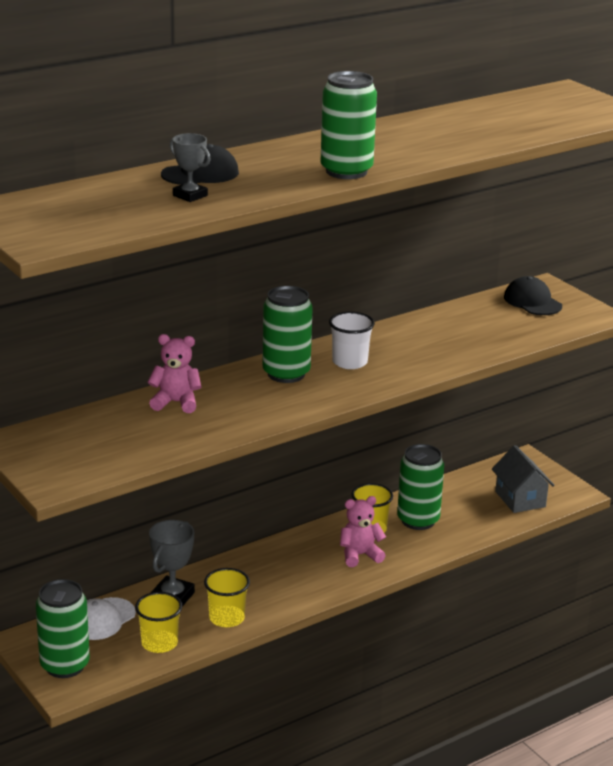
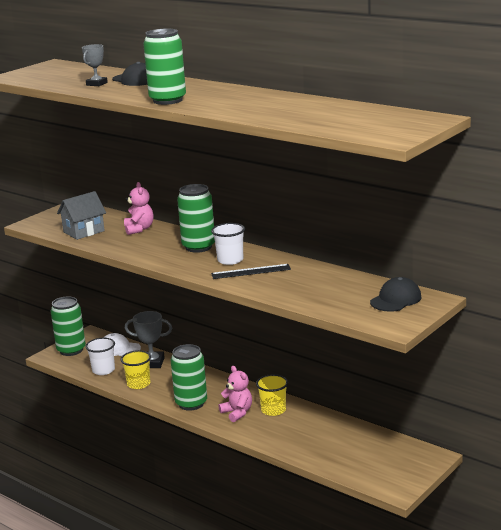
camera: 75 degrees right, 5 degrees down
(159, 643) = (103, 370): yellow cup -> white cup
(397, 357) = (251, 271): none -> black ruler
(418, 520) = (299, 426): green can -> green can (191, 403)
(520, 499) = (365, 464): grey house -> grey house (84, 231)

